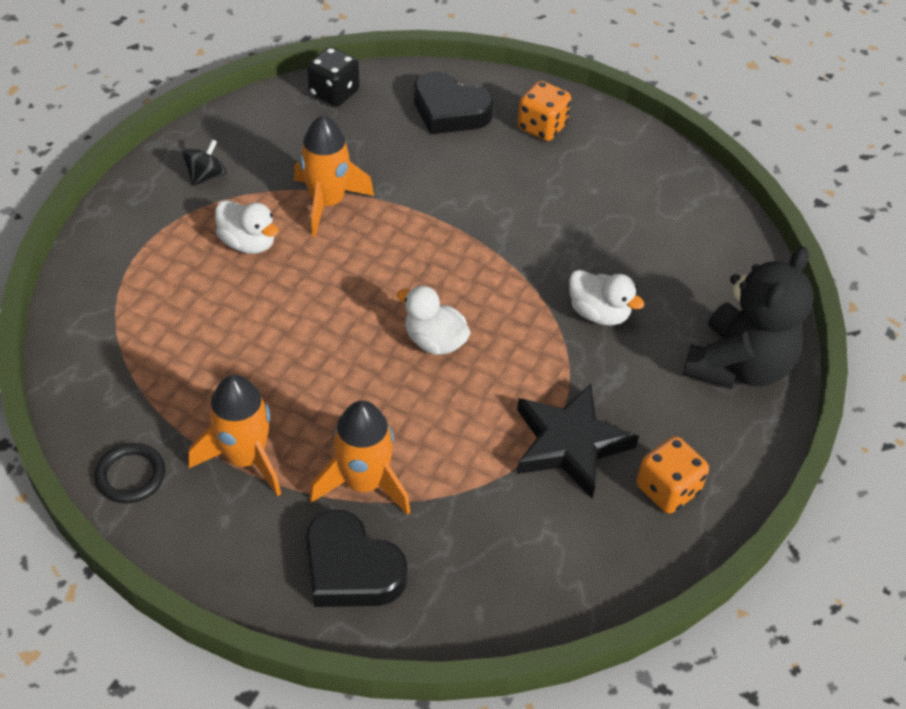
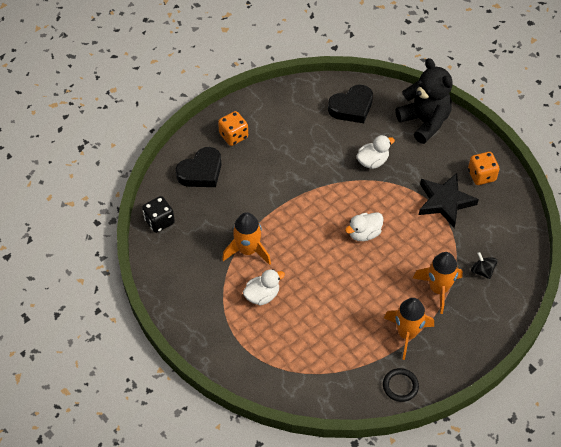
camera: 65 degrees left, 5 degrees up
(206, 176) = (200, 302): black spinning top -> black spinning top (482, 271)
(351, 569) = (483, 308): black heart -> black heart (351, 107)

